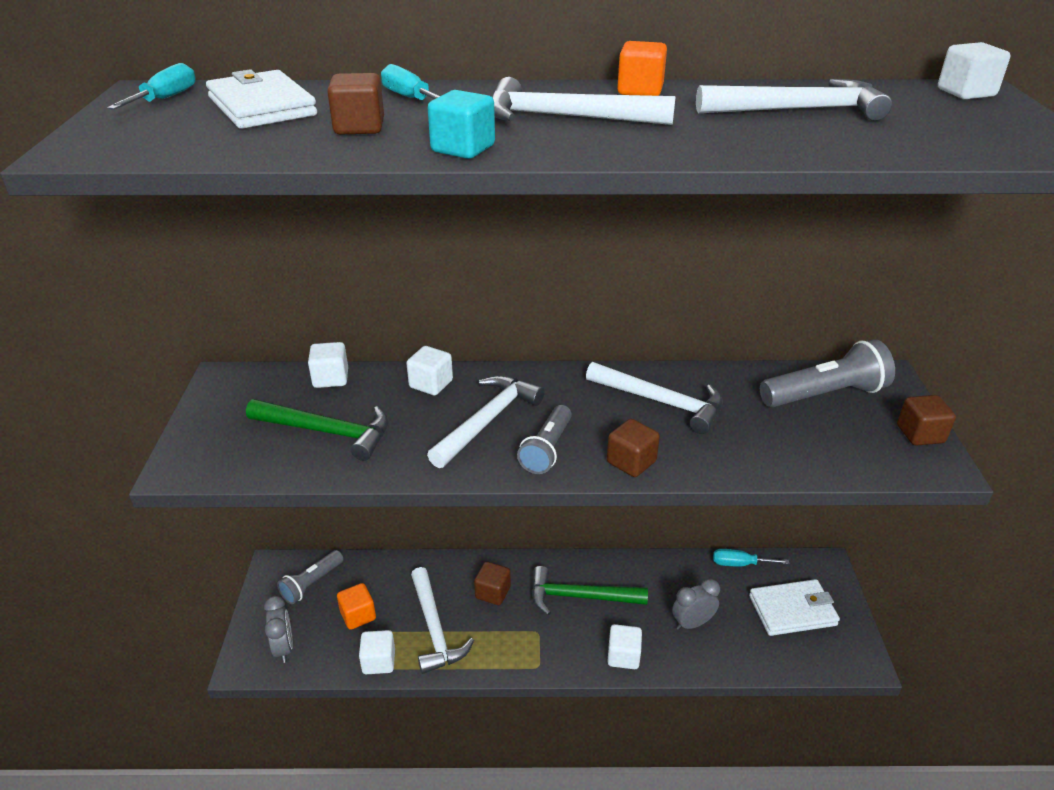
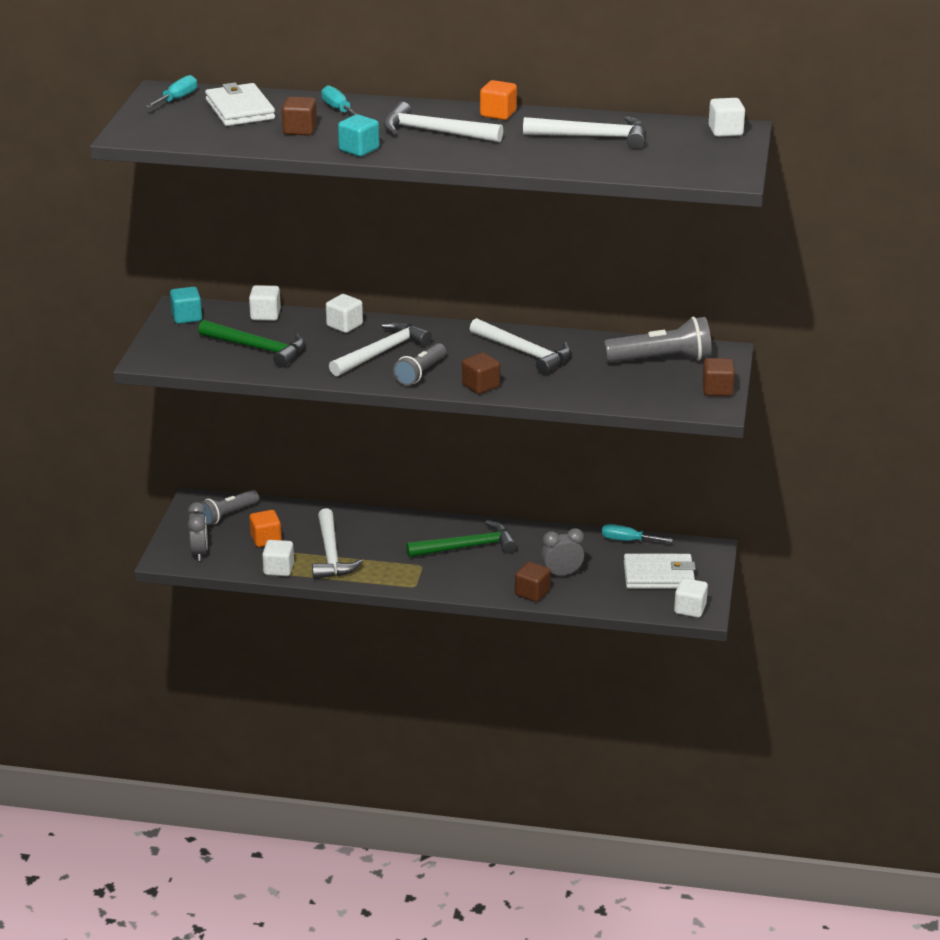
camera: 10 degrees right, 5 degrees down
(231, 392) = (187, 317): none -> turquoise cube
(493, 592) = (389, 537): brown cube -> brown cube (532, 593)
(579, 597) = (467, 547): green hammer -> green hammer turned 150 degrees clockwise
(623, 656) = (491, 587): white cube -> white cube (690, 609)

